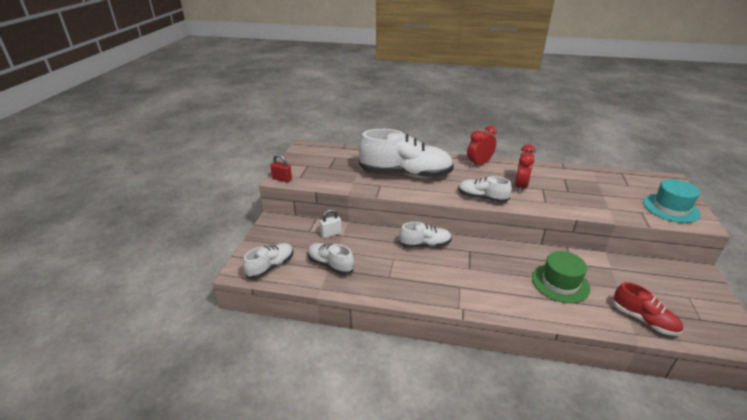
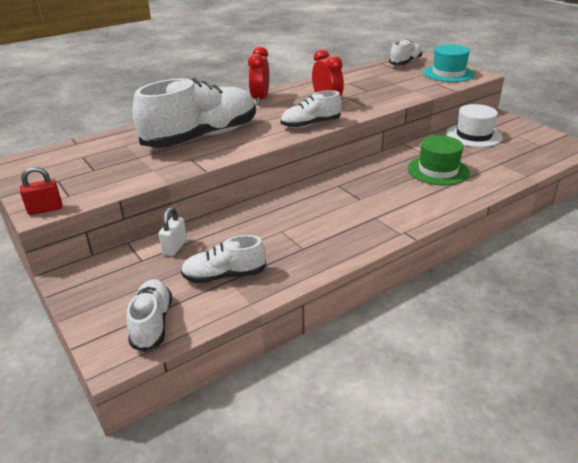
camera: 45 degrees left, 0 degrees up
(425, 244) = (292, 202): white shoe -> white shoe (405, 63)
(642, 274) = (474, 135): none -> white hat
(643, 319) = (517, 164): red shoe -> none

